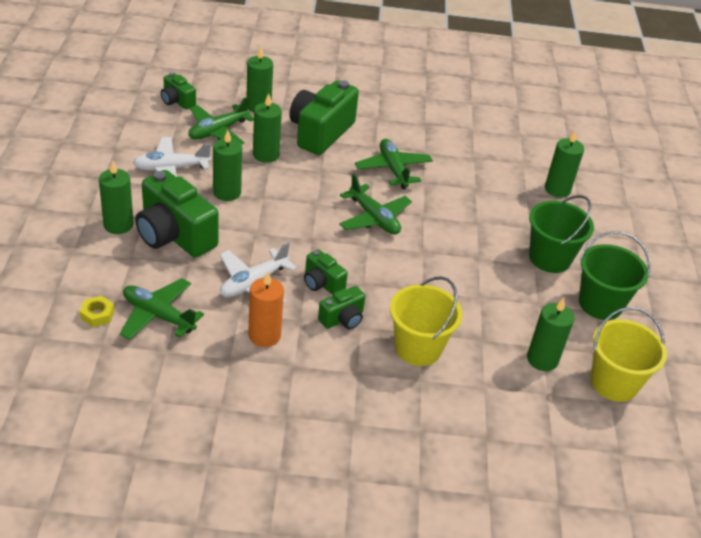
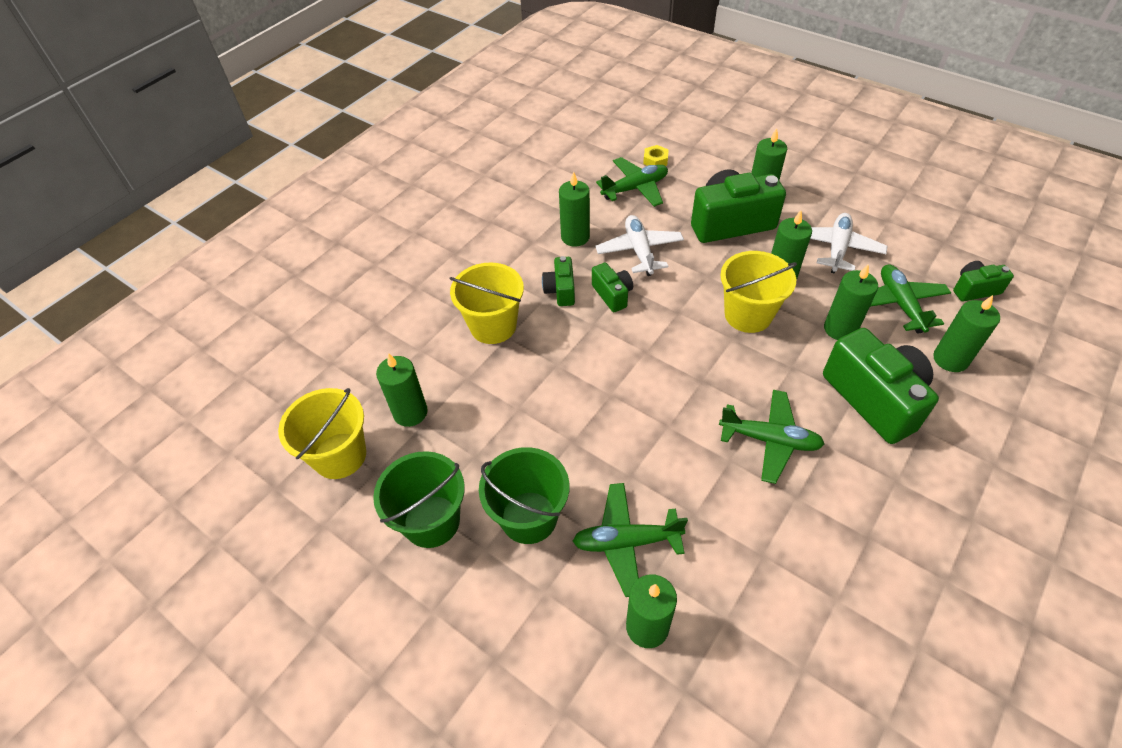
camera: 130 degrees right, 10 degrees up
(264, 335) = (575, 237): orange candle -> green candle
(285, 201) = (748, 315): none -> yellow bucket
(322, 283) = (612, 295): green camera -> green camera turned 75 degrees clockwise
(374, 218) = (686, 377): green plane -> green plane (626, 542)

